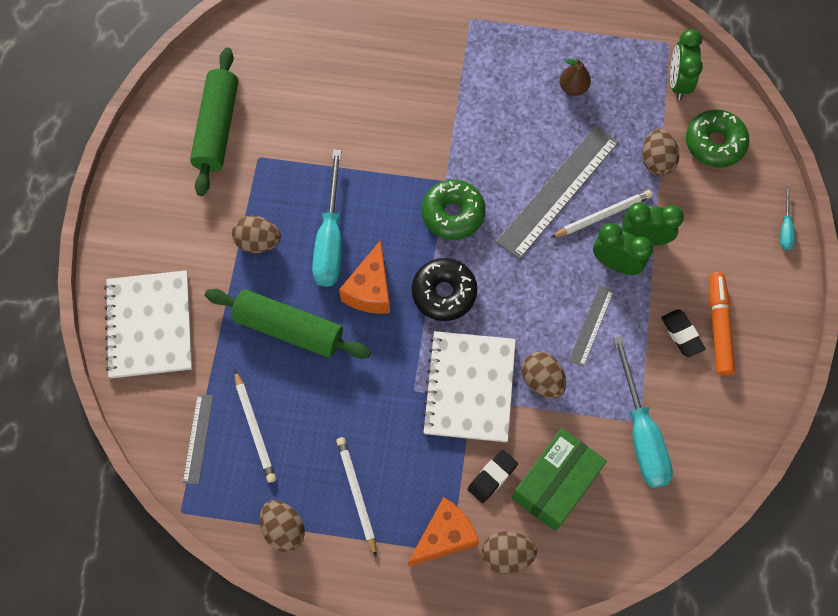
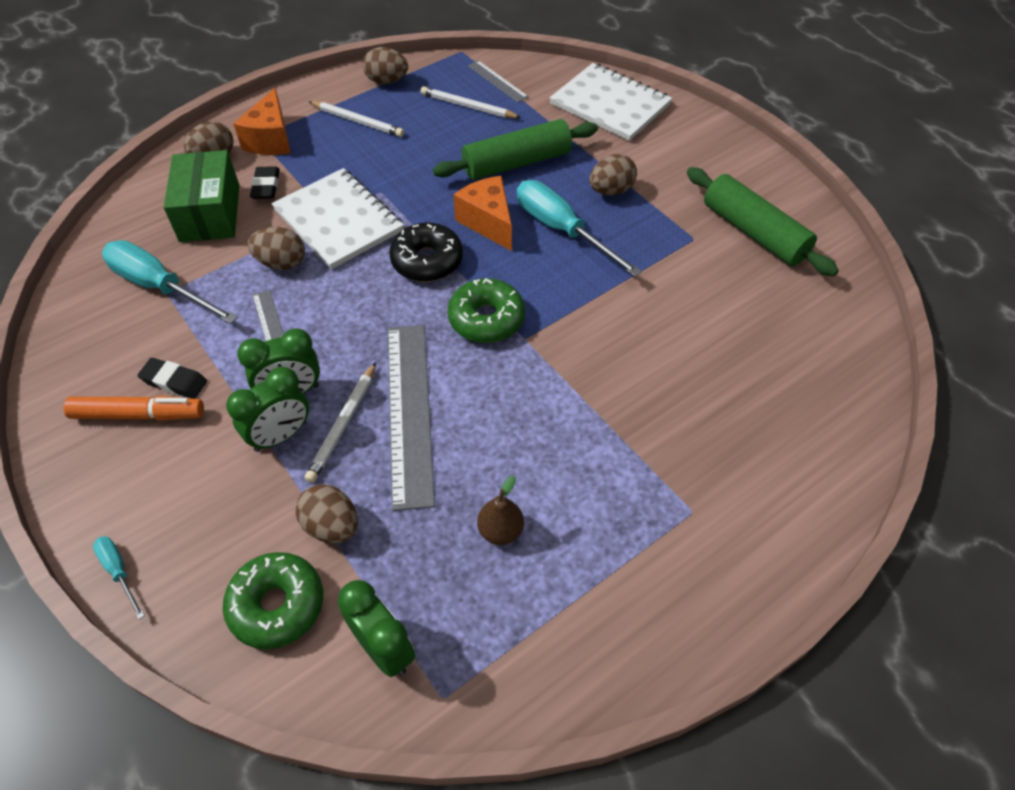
camera: 135 degrees right, 15 degrees down
(718, 326) = (139, 415): orange marker -> orange marker turned 45 degrees counterclockwise

